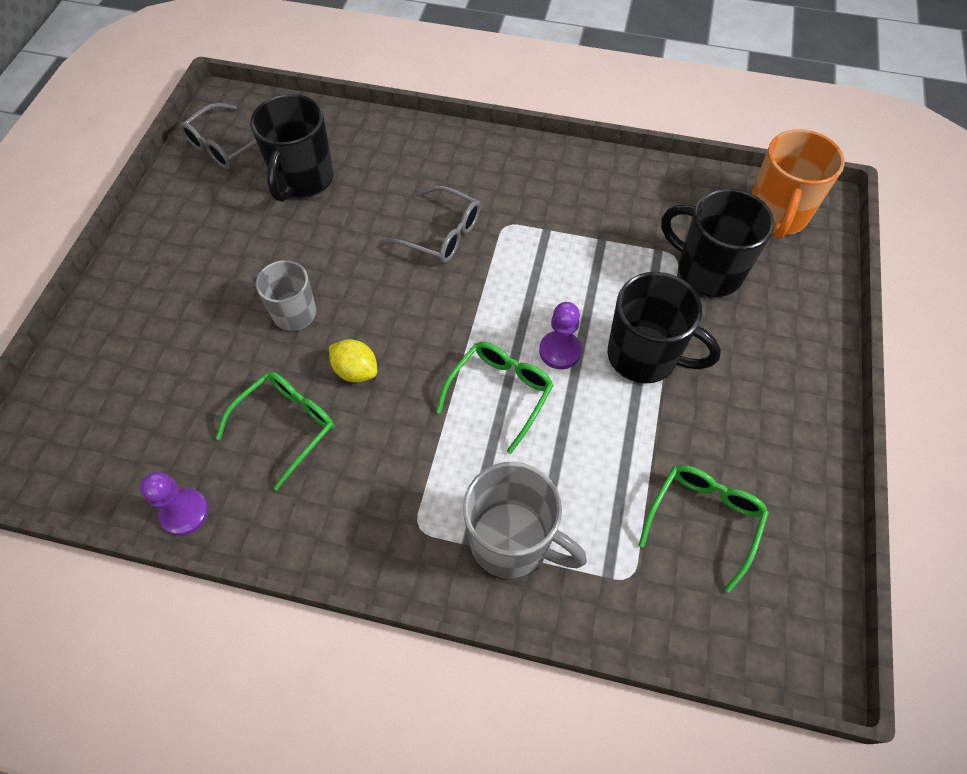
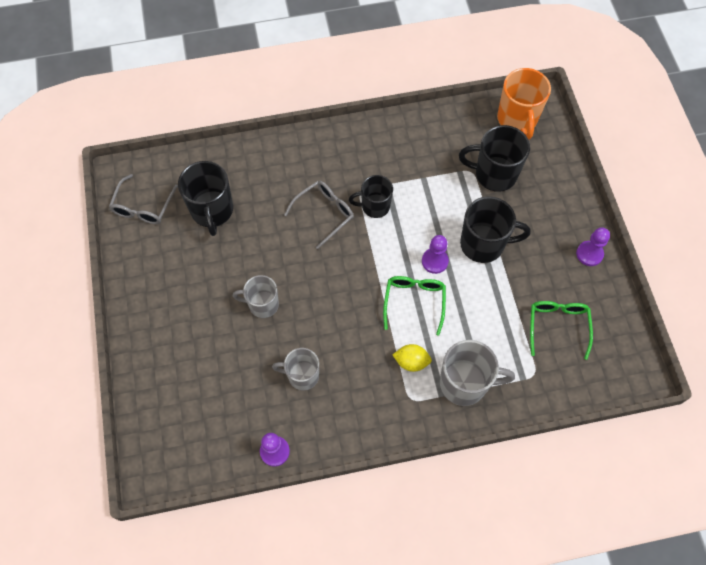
camera: 25 degrees left, 5 degrees up
(286, 426) = (302, 376): green glasses -> grey mug
(356, 371) = (323, 324): yellow lemon -> yellow lemon (411, 362)
(442, 234) = (324, 213): grey glasses -> grey glasses turned 45 degrees counterclockwise
(514, 250) = (374, 206): none -> black mug
(806, 434) = (589, 254): none -> purple pawn

